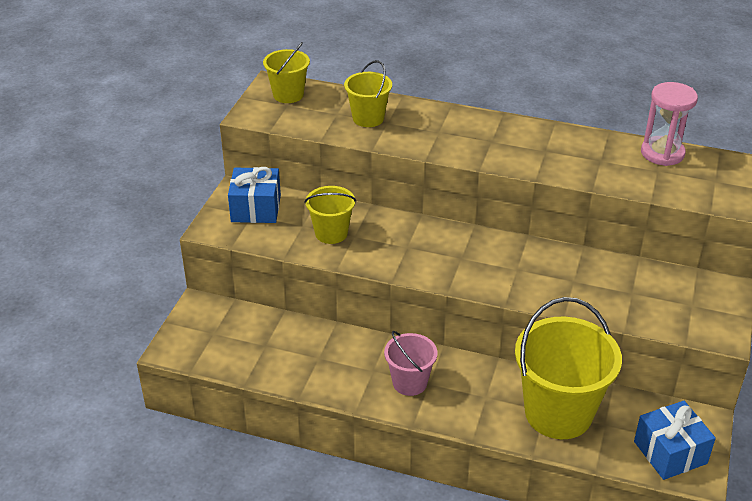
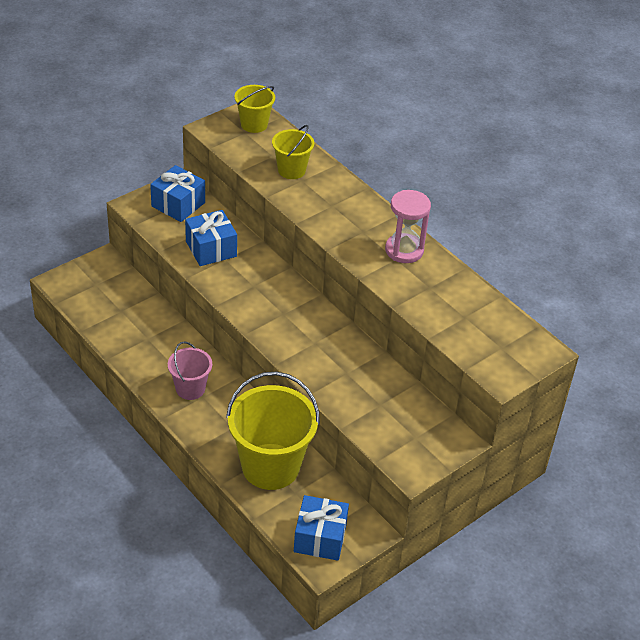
camera: 30 degrees right, 5 degrees up
(331, 233) = (211, 249): yellow bucket -> blue gift
(662, 153) = (486, 305): pink hourglass -> pink hourglass (404, 250)

